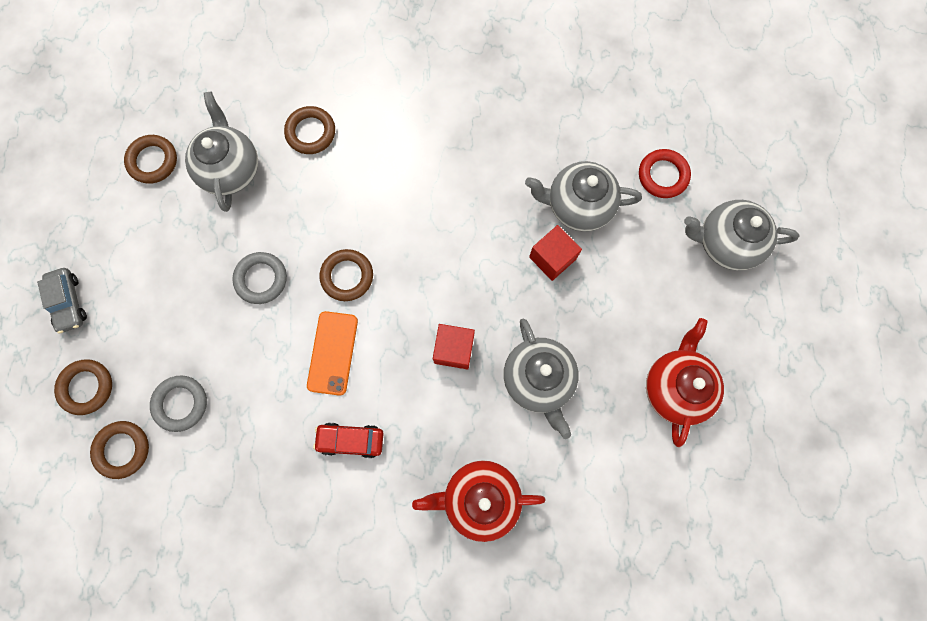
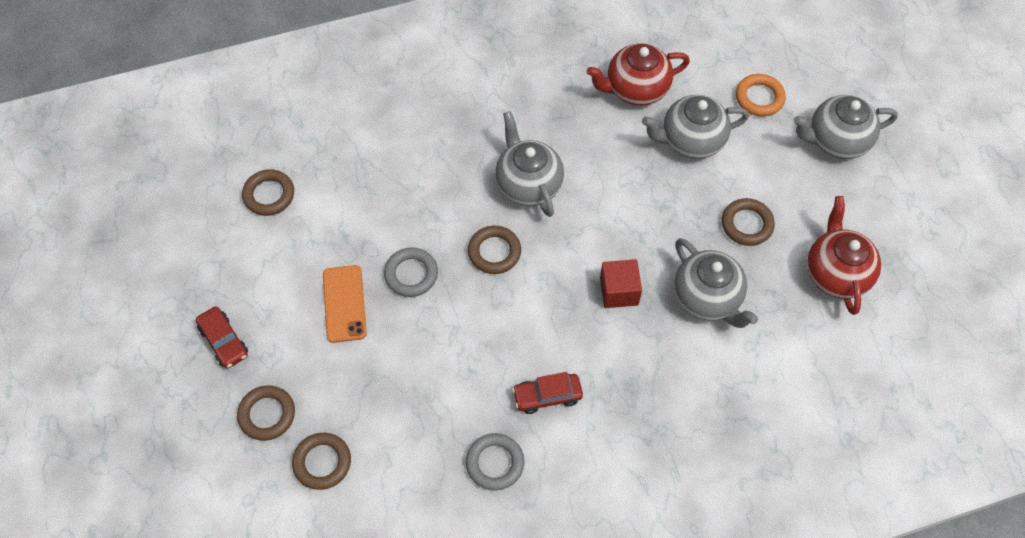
camera: 15 degrees left, 15 degrees down
(68, 302) = (224, 341): grey car -> red car
(181, 403) = (368, 405): grey ring -> grey ring (495, 463)
(231, 169) = (349, 184): grey teapot -> grey teapot (528, 184)
(311, 132) = (416, 135): brown ring -> brown ring (747, 224)
(332, 353) = (503, 323): orange phone -> orange phone (344, 304)
(479, 498) = (689, 416): red teapot -> red teapot (635, 89)
(552, 258) = (683, 190): red cube -> none
(663, 175) = (759, 98): red ring -> orange ring

